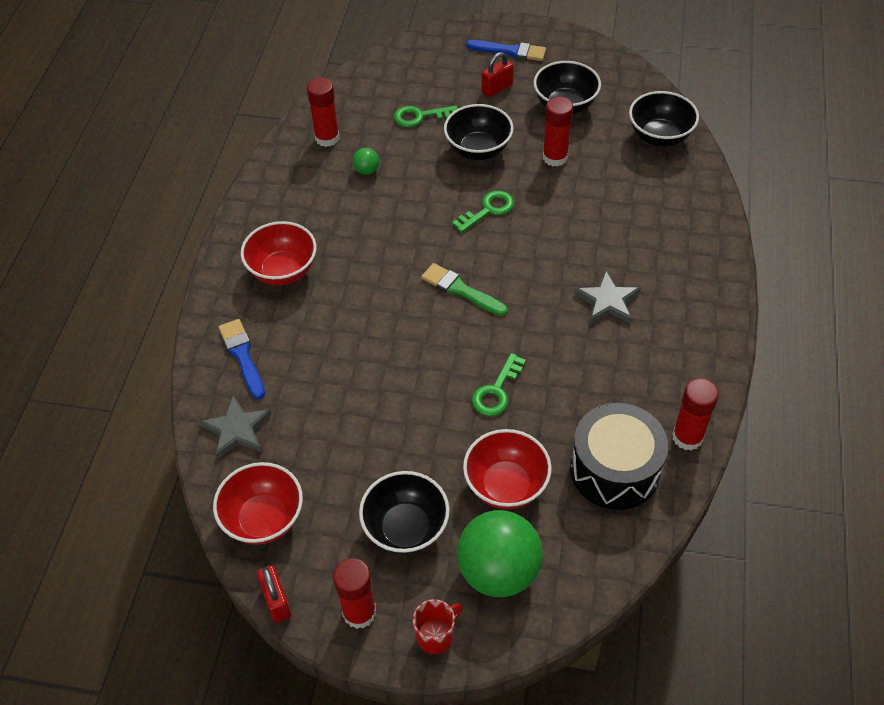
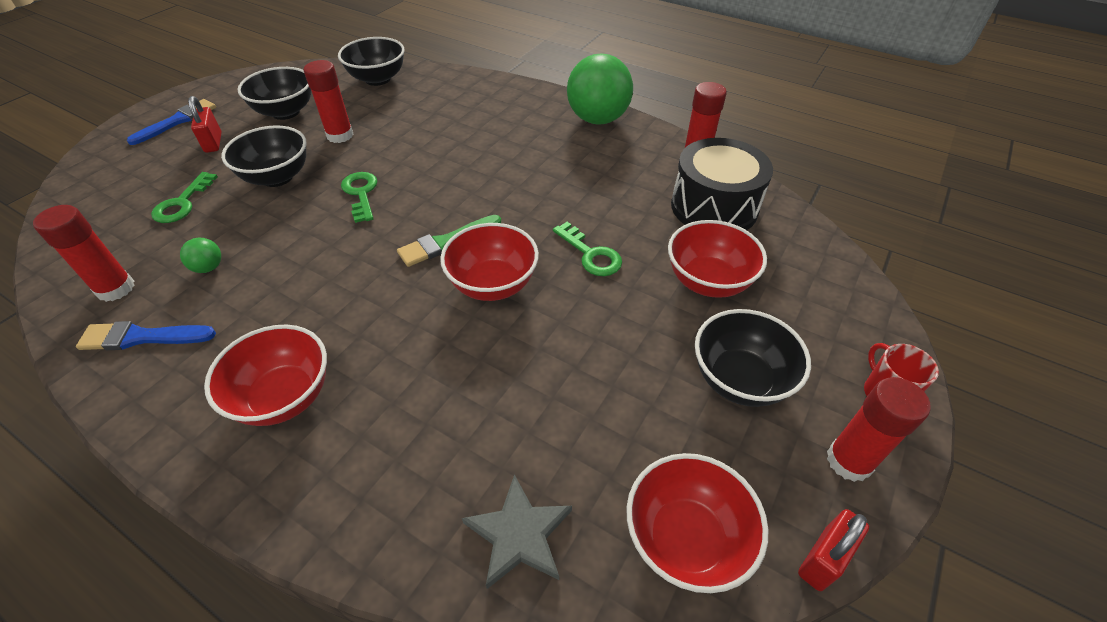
camera: 70 degrees left, 5 degrees down
(242, 356) = (393, 490): blue brush -> blue brush (142, 337)
(276, 601) = (823, 559): red padlock -> red padlock turned 45 degrees counterclockwise
(429, 338) = (493, 284): none -> red bowl
(498, 571) = (809, 317): green ball -> green ball (597, 119)
(607, 301) = (530, 156): grey star -> none

